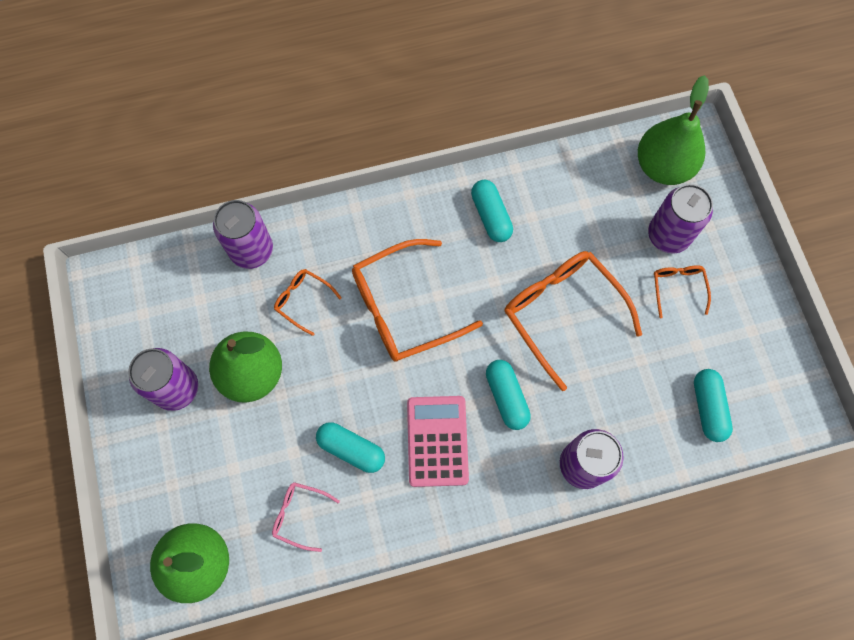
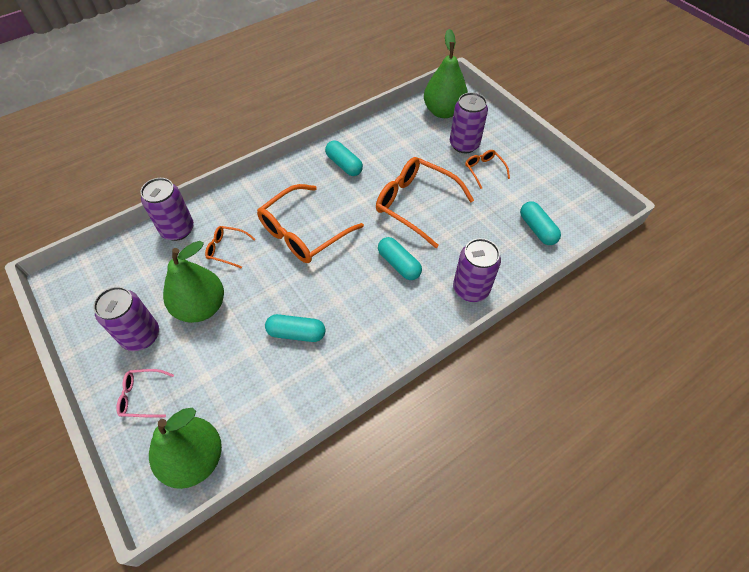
camera: 20 degrees left, 15 degrees down
(300, 515) = (271, 393): pink glasses -> pink glasses (142, 396)
(437, 441) = (360, 307): pink calculator -> none

